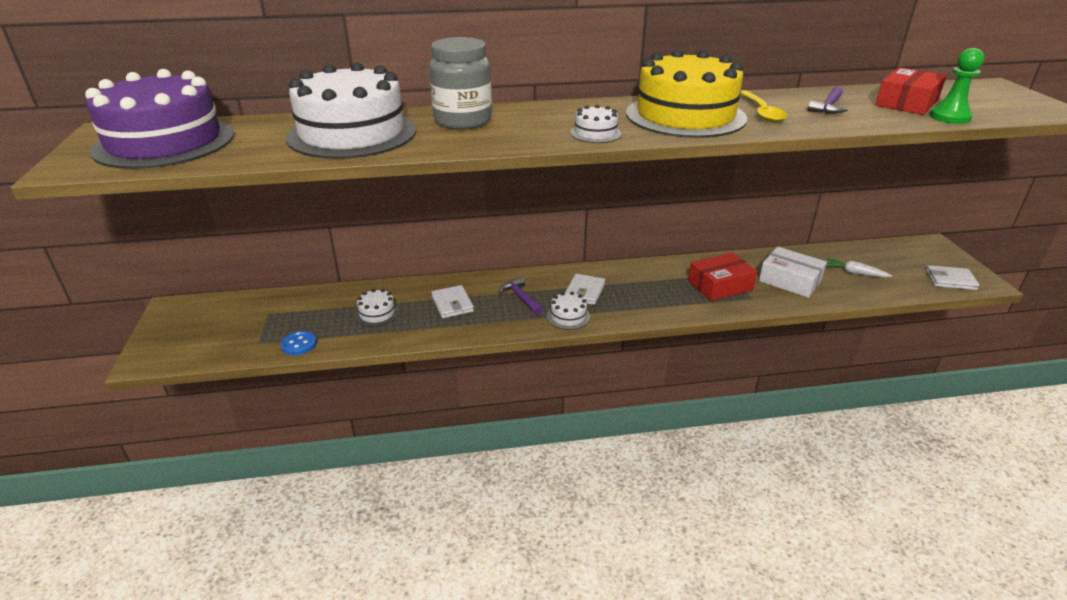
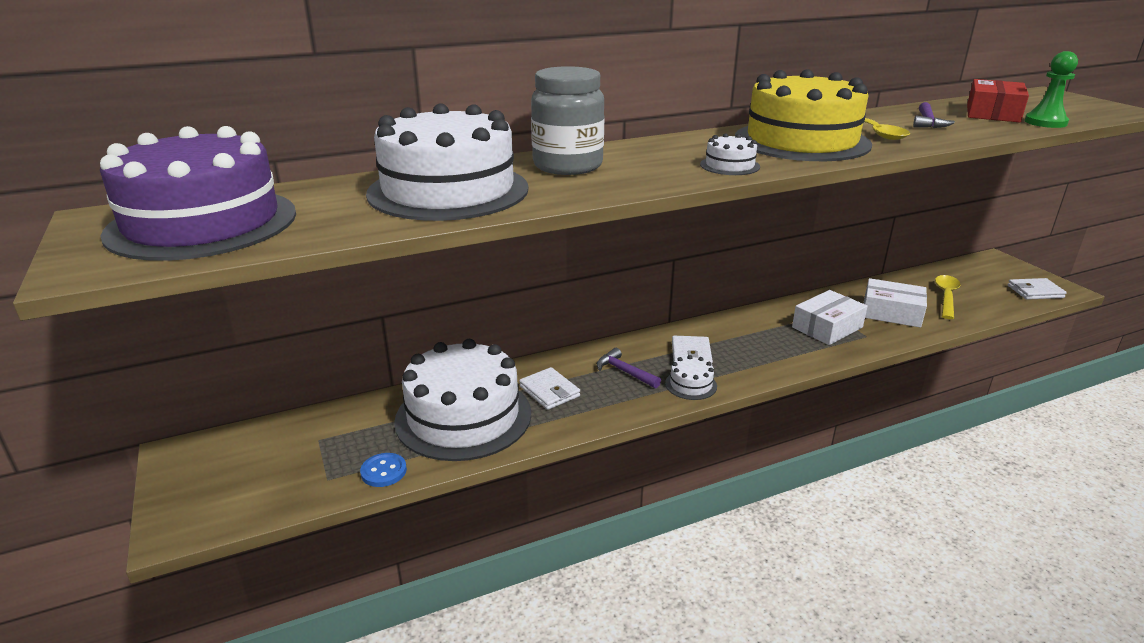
camera: 15 degrees left, 5 degrees down
(377, 313) = (463, 416): white cake -> white cake, size x2.47
(720, 285) = (827, 327): red box -> white box
(855, 273) = (946, 296): white carrot -> yellow spoon

